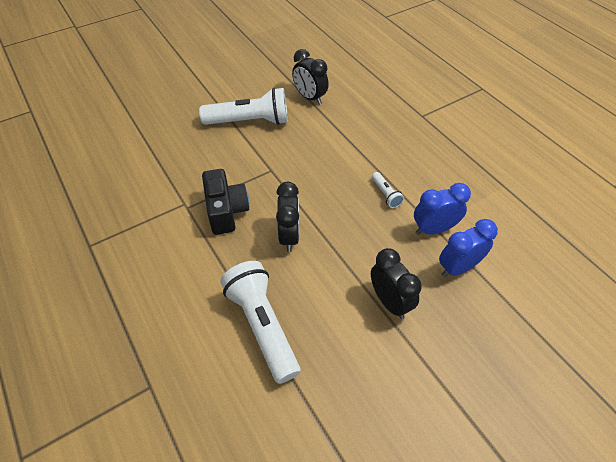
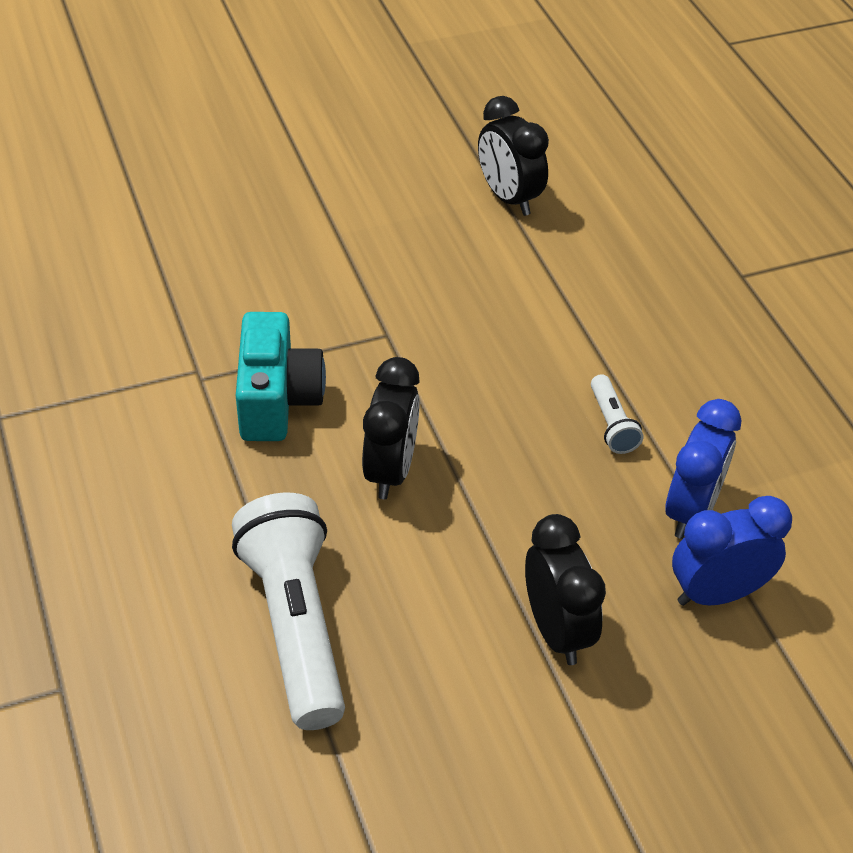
camera: 10 degrees right, 5 degrees down
(226, 211) = (277, 400): black camera -> turquoise camera
(250, 121) = (368, 228): white flashlight -> none
(433, 229) = (691, 510): blue clock -> blue clock turned 120 degrees clockwise

